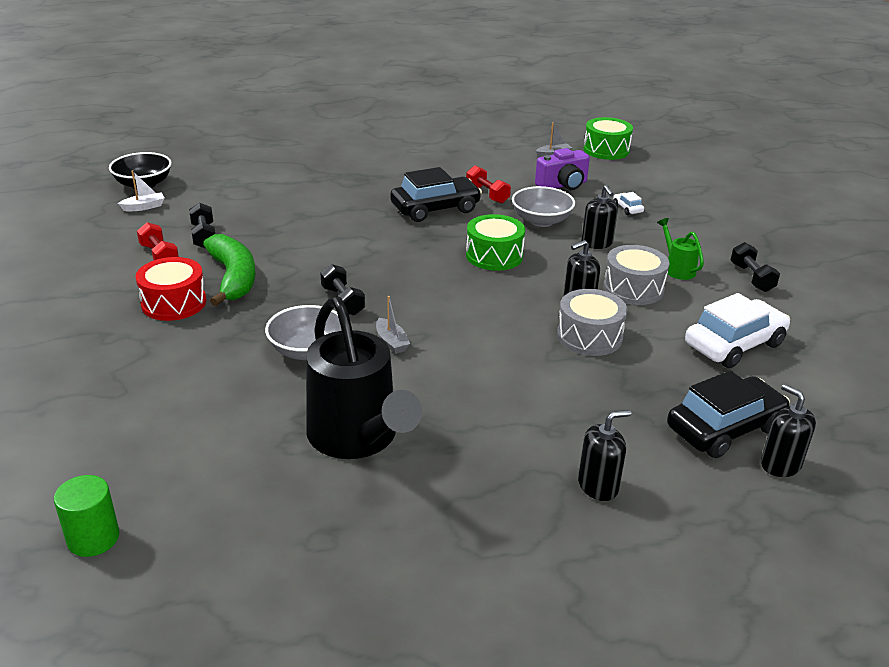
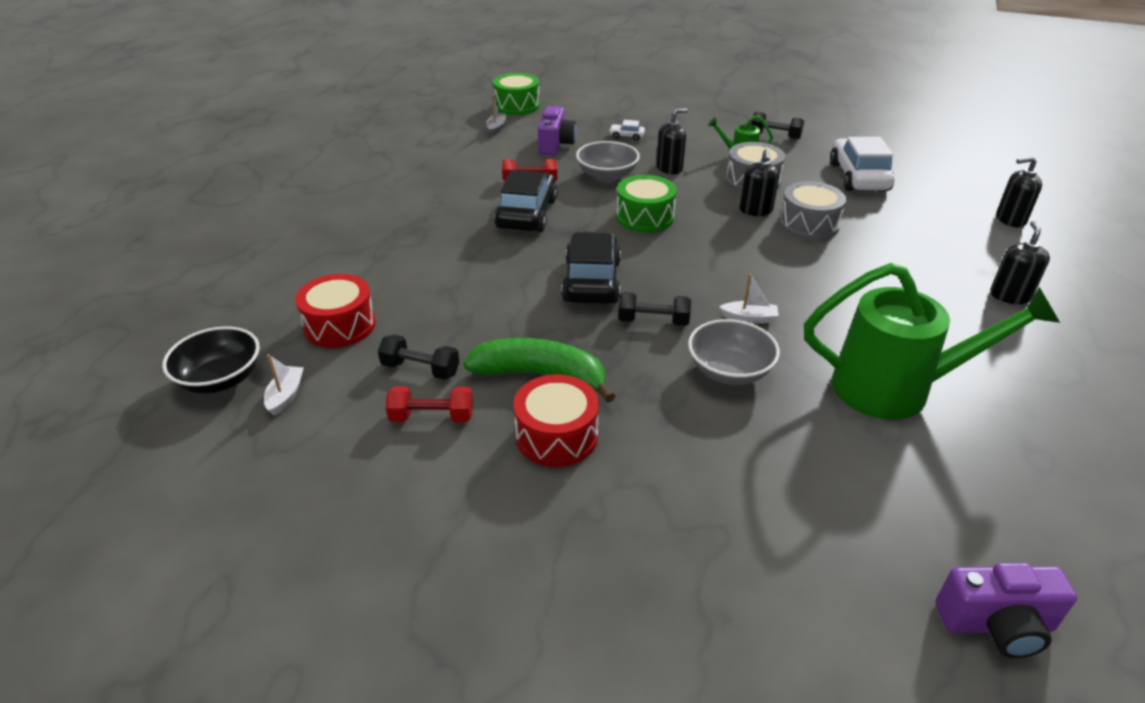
camera: 55 degrees left, 5 degrees up
(93, 538) = (996, 625): green cylinder -> purple camera
(225, 196) = (340, 325): none -> red drum
(357, 438) = (896, 389): black watering can -> green watering can
(391, 342) = (749, 318): grey boat -> white boat
(597, 243) = (669, 168): black soap dispenser -> black soap dispenser turned 45 degrees counterclockwise
(724, 428) = (960, 221): black car -> black car (592, 281)

